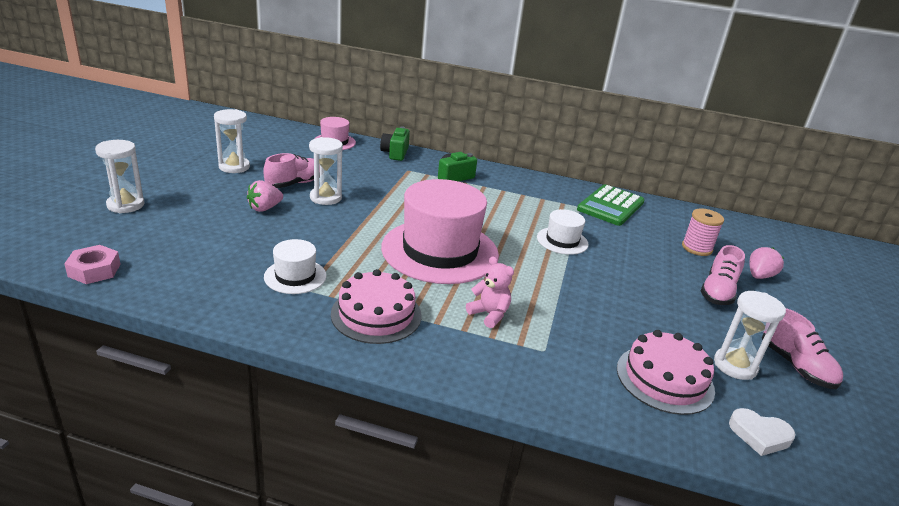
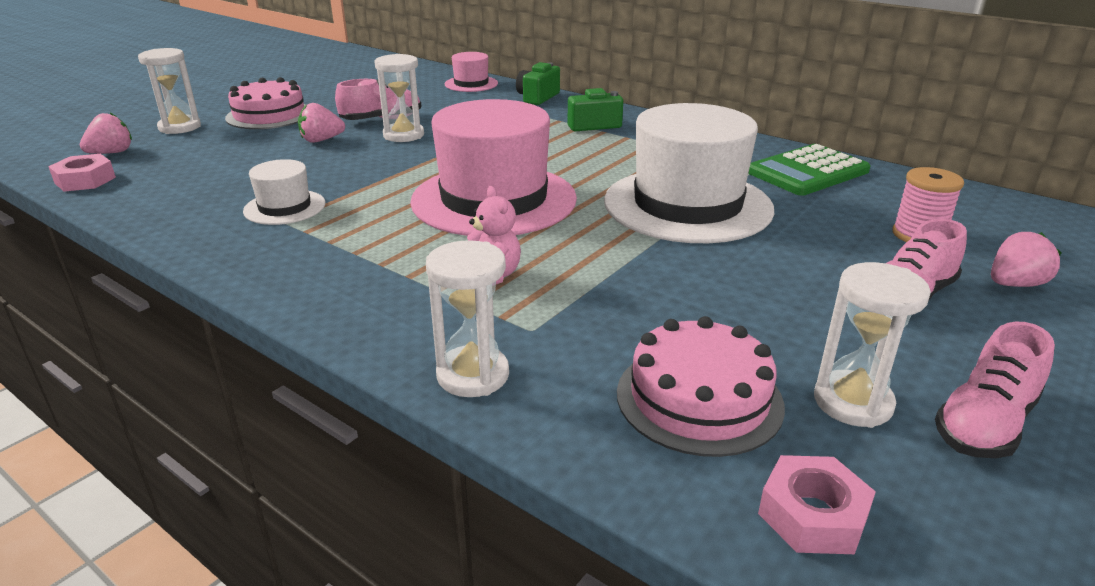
camera: 25 degrees right, 0 degrees up
(89, 238) = (112, 153): none -> pink strawberry
(234, 167) = (329, 101): white hourglass -> white hourglass (473, 375)
(376, 314) = (340, 257): pink cake -> pink cake (269, 115)
(562, 241) = (687, 205): white hat -> white hat, size x2.13
(759, 435) = (812, 515): white heart -> pink nut
(796, 366) = (984, 424): pink shoe -> pink shoe turned 45 degrees clockwise

